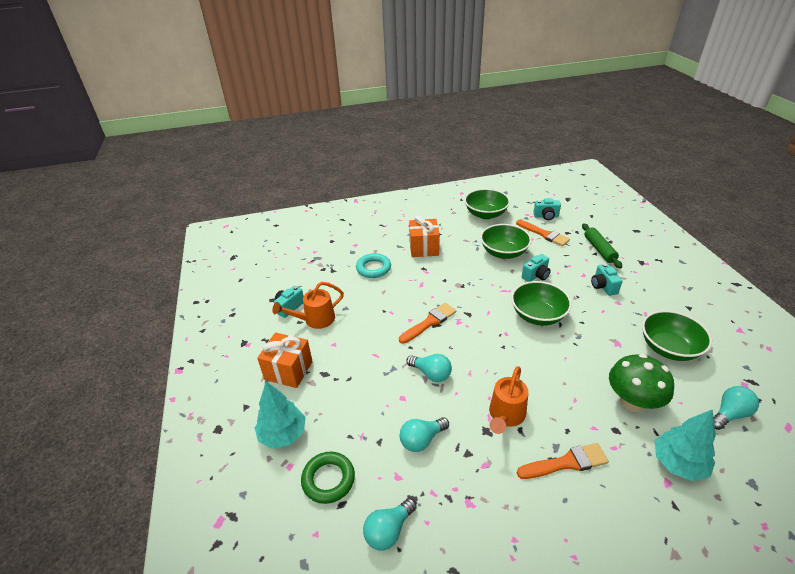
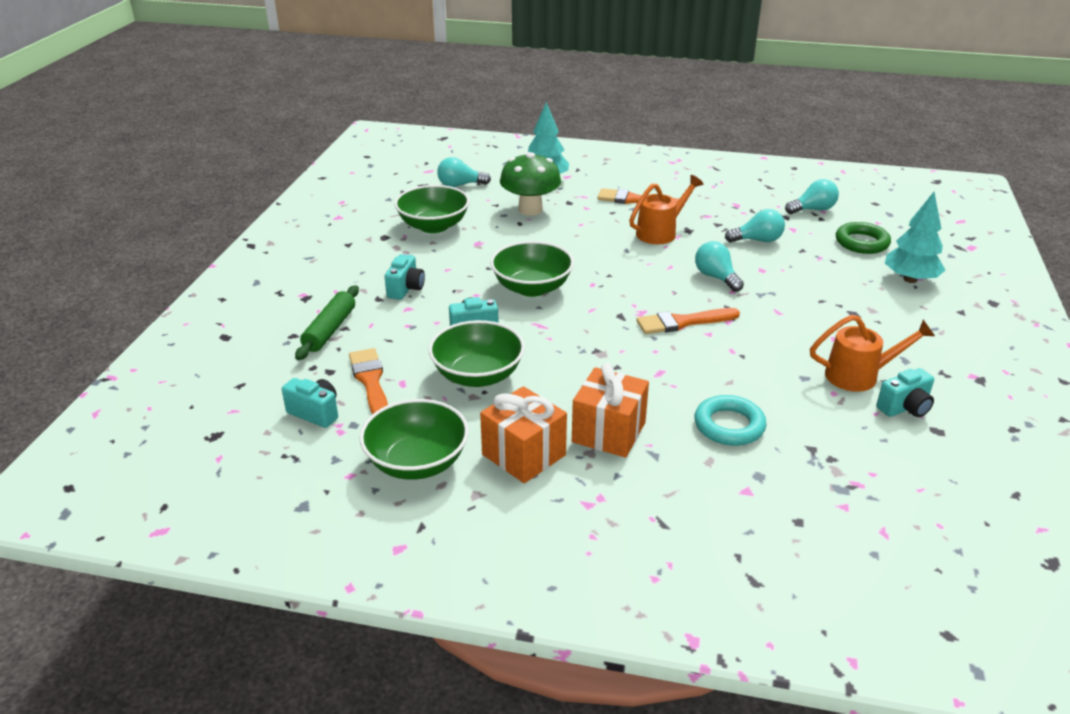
camera: 155 degrees left, 5 degrees down
(288, 370) = (904, 329): orange gift -> orange gift (524, 455)

